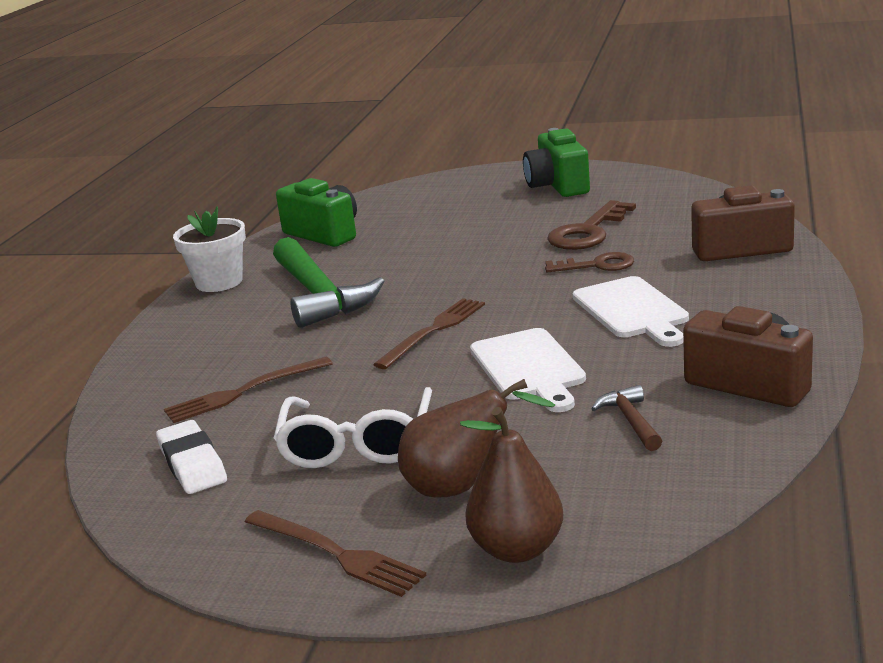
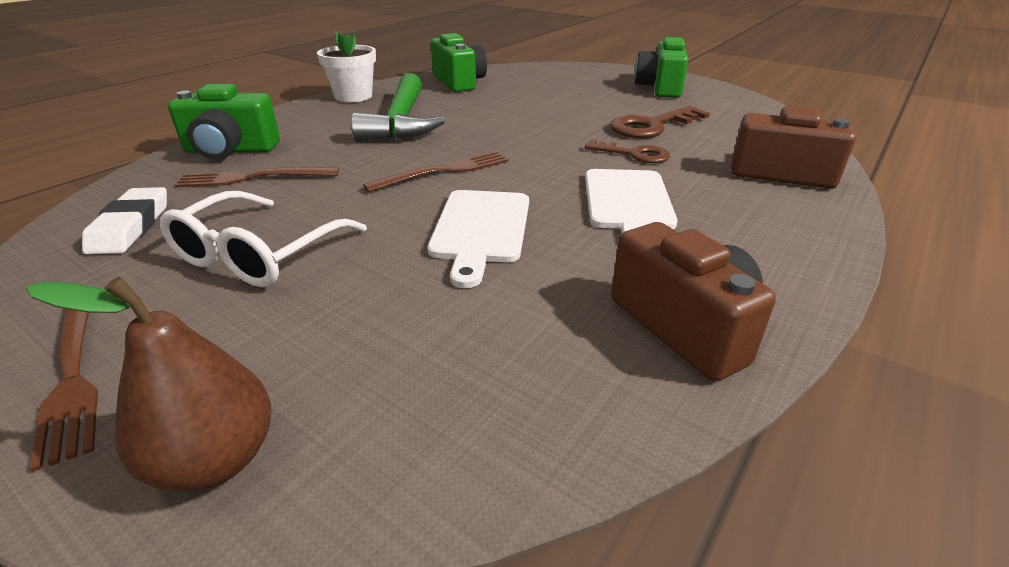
camera: 20 degrees right, 10 degrees up
(171, 375) = (230, 150): none -> green camera
(461, 487) = (273, 340): brown pear -> none
(630, 421) = (514, 325): brown hammer -> none

